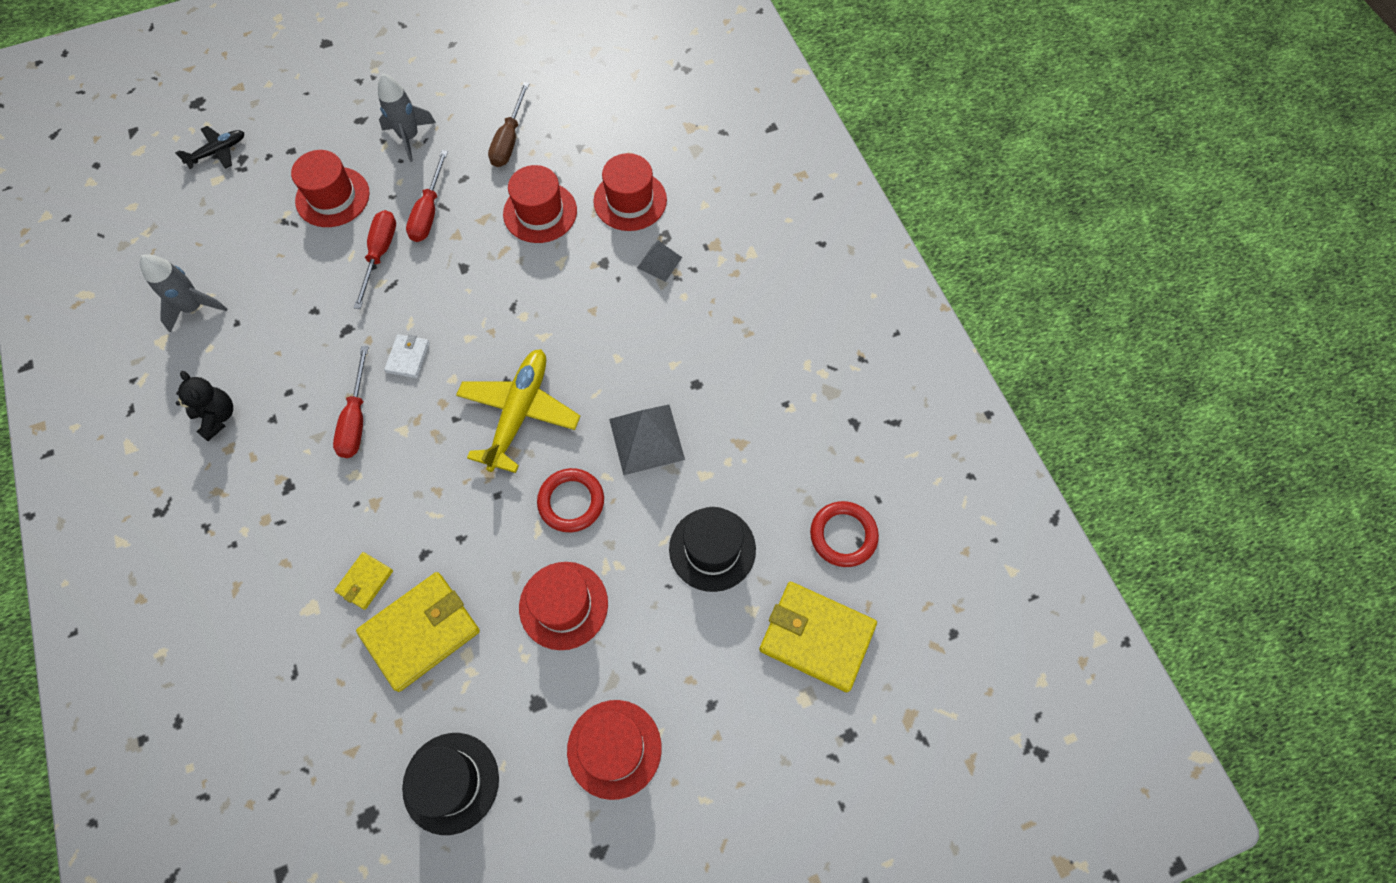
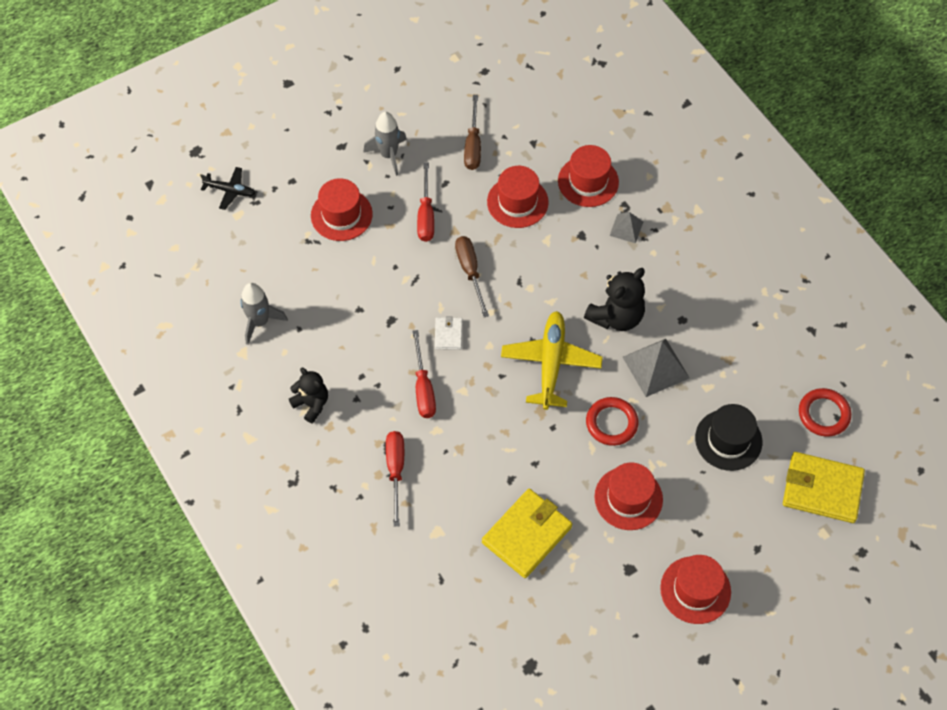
camera: 10 degrees left, 5 degrees down
(218, 151) = (230, 191): black plane -> black plane turned 60 degrees clockwise
(365, 581) = (472, 506): yellow wallet -> none
(380, 254) = (397, 256): red screwdriver -> red screwdriver (395, 470)
(451, 783) = (583, 633): black hat -> none
(458, 286) = (470, 272): none -> brown screwdriver
(616, 367) = (616, 316): none -> black teddy bear

